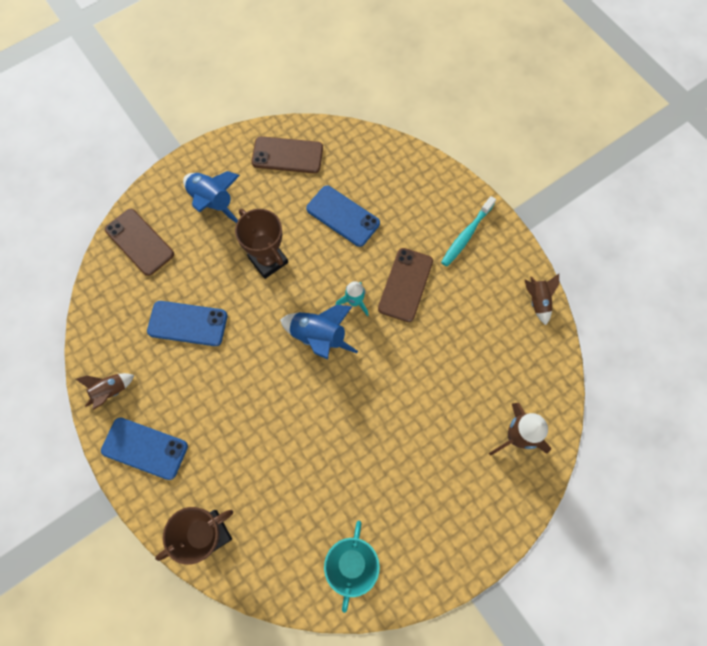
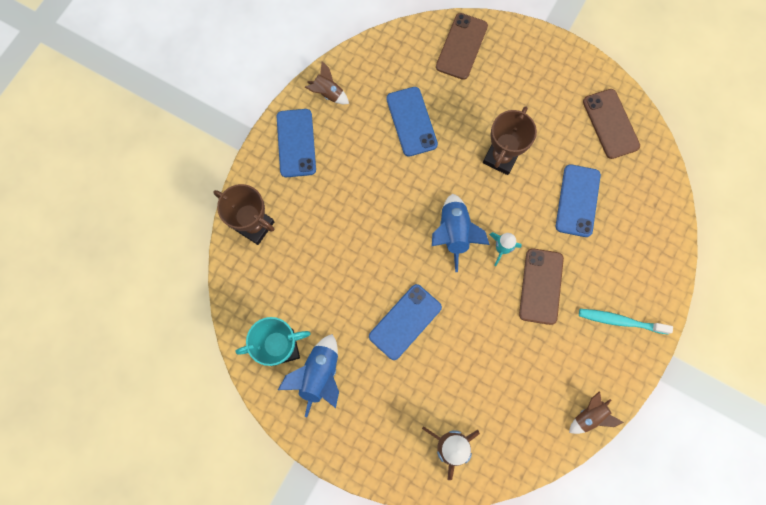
camera: 65 degrees right, 5 degrees up
(212, 202) = (529, 84): blue rocket -> blue rocket (319, 374)
(382, 423) = (405, 322): none -> blue phone
(405, 285) = (541, 286): brown phone -> brown phone turned 75 degrees counterclockwise

